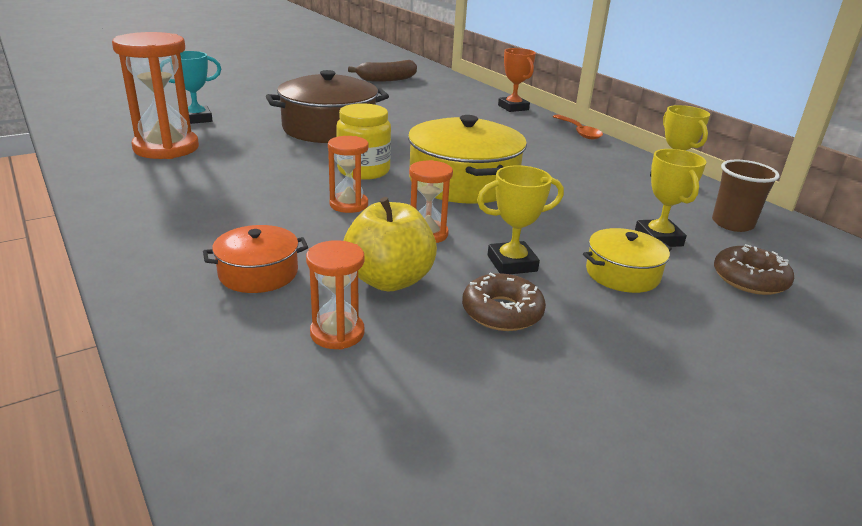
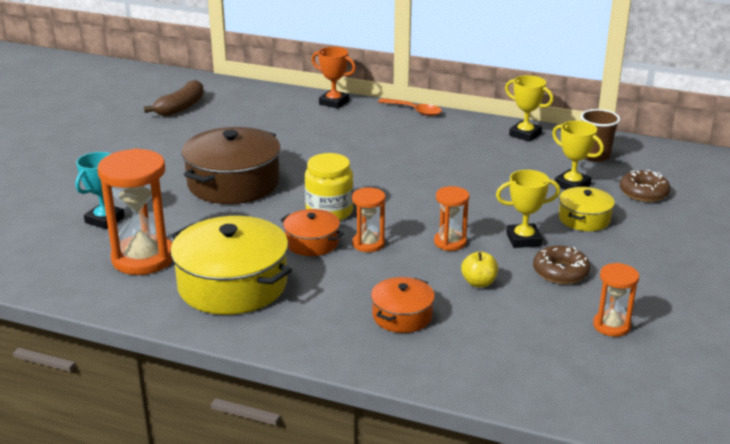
camera: 35 degrees left, 0 degrees up
(304, 185) = (312, 242): none -> orange pot
(337, 333) = (503, 325): orange hourglass -> orange hourglass (611, 326)
(389, 280) = (479, 283): yellow apple -> yellow apple, size x0.55
(463, 182) = (408, 192): yellow pot -> yellow pot (232, 285)
(512, 263) = (523, 240): yellow trophy -> yellow trophy turned 45 degrees clockwise

